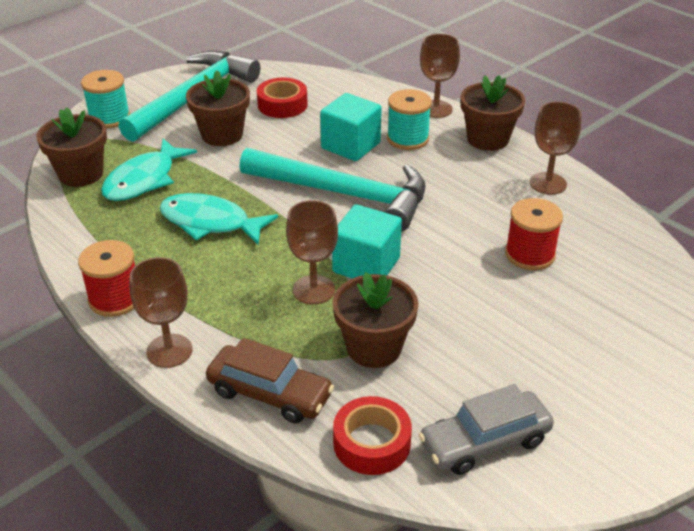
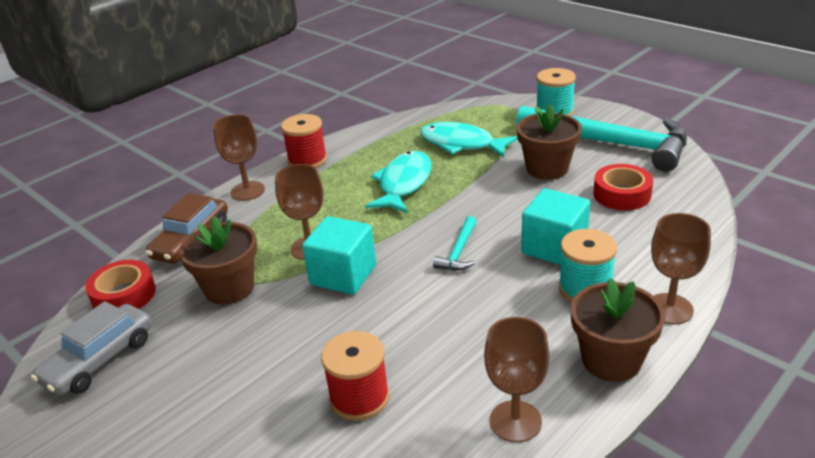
camera: 90 degrees right, 5 degrees down
(81, 174) = (464, 117): brown flower pot -> none
(344, 194) = (458, 251): turquoise hammer -> turquoise hammer, size x0.41
(484, 442) = (99, 360): grey car -> grey car turned 120 degrees counterclockwise

